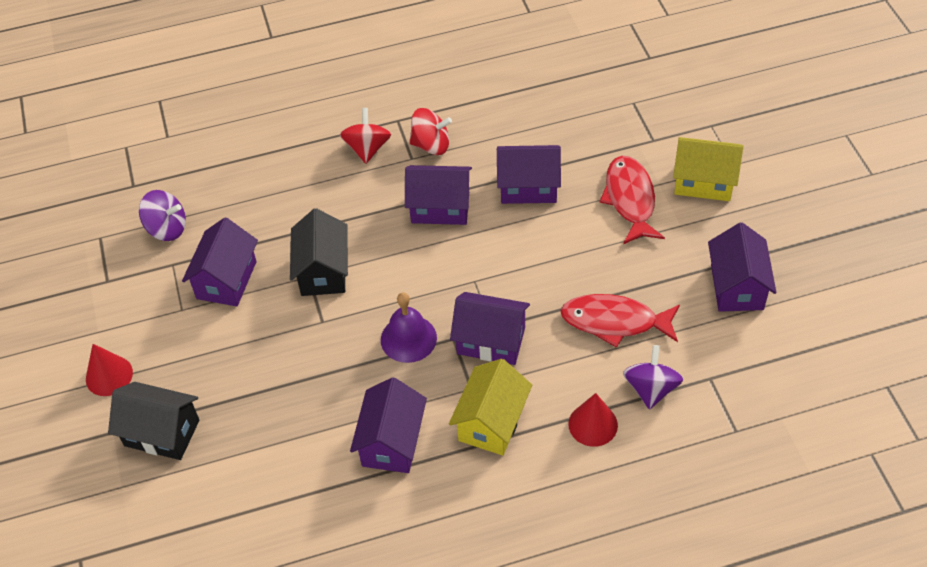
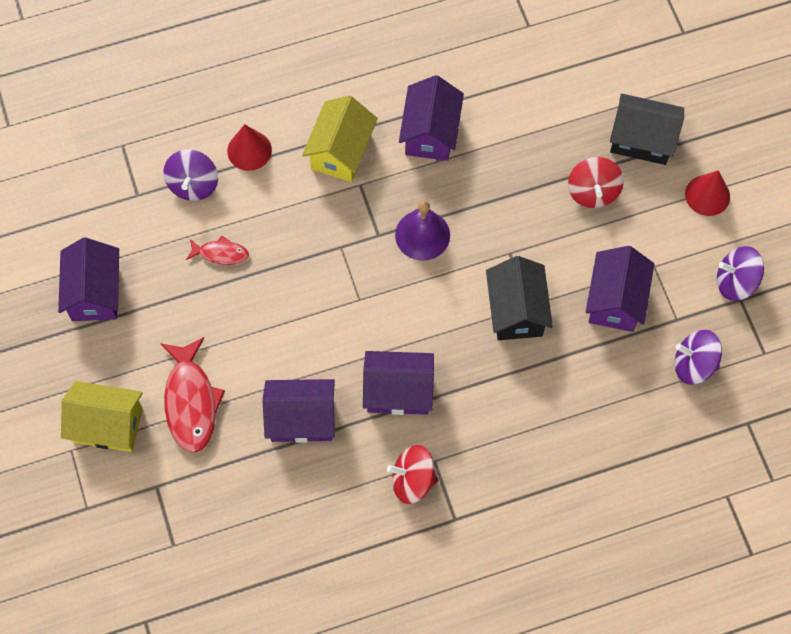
camera: 175 degrees right, 15 degrees up
(107, 296) = (735, 282): none -> purple spinning top
(367, 148) = (486, 475): red spinning top -> red spinning top (593, 192)
(491, 341) = (342, 233): purple house -> none
(614, 322) = (220, 253): red fish -> red fish, size x0.53

